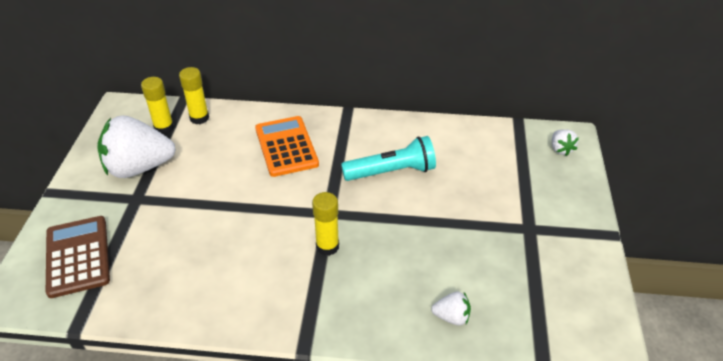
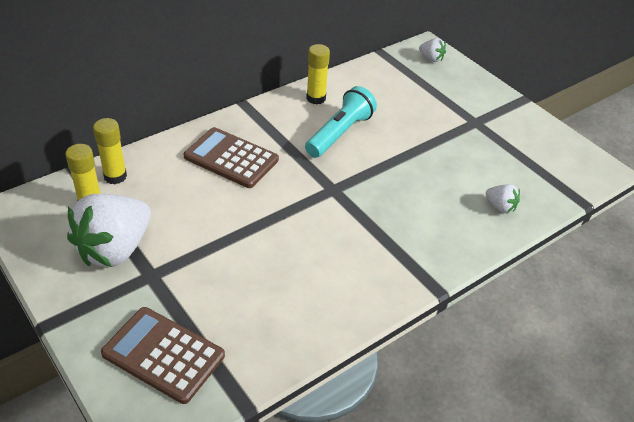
camera: 45 degrees left, 0 degrees up
(286, 146) = (231, 158): orange calculator -> brown calculator
(327, 246) = (364, 213): yellow glue stick -> yellow glue stick (316, 98)
(451, 317) = (500, 207): white strawberry -> white strawberry turned 75 degrees clockwise

